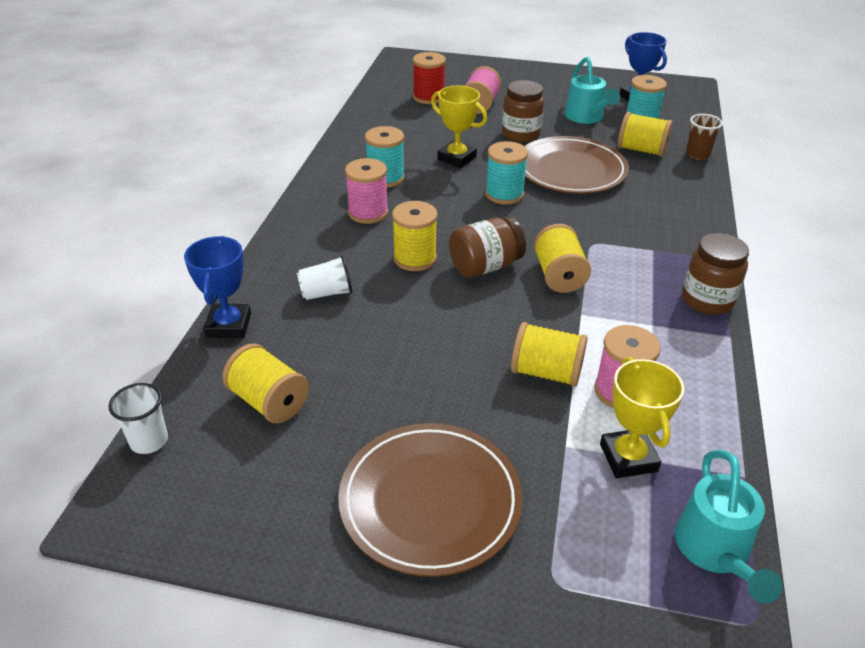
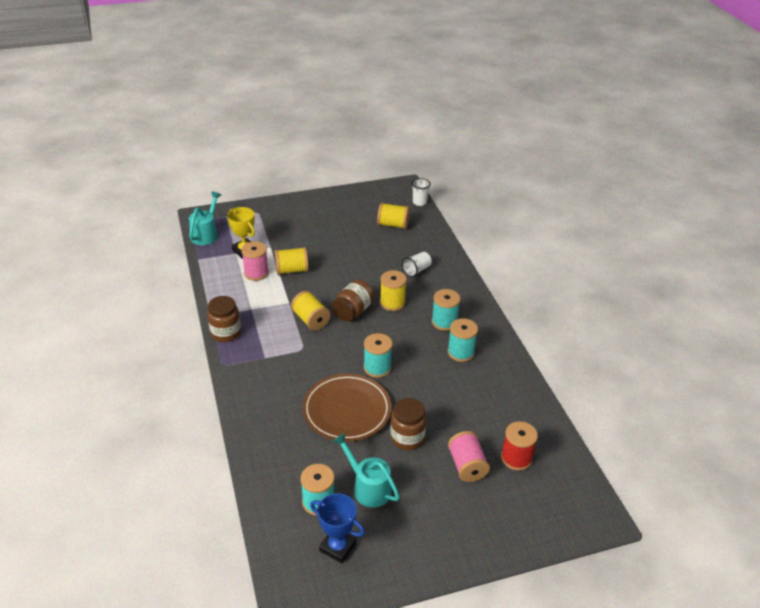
camera: 150 degrees right, 0 degrees up
(229, 325) = (441, 243): blue trophy -> none
(368, 213) = (444, 322): pink spool -> turquoise spool
(430, 501) = (309, 217): brown plate -> none
(457, 158) = (432, 390): yellow trophy -> none
(641, 150) = (304, 458): yellow spool -> none
(697, 155) = (257, 470): brown cup -> none
(715, 552) = (206, 234): turquoise watering can -> turquoise watering can turned 45 degrees clockwise

